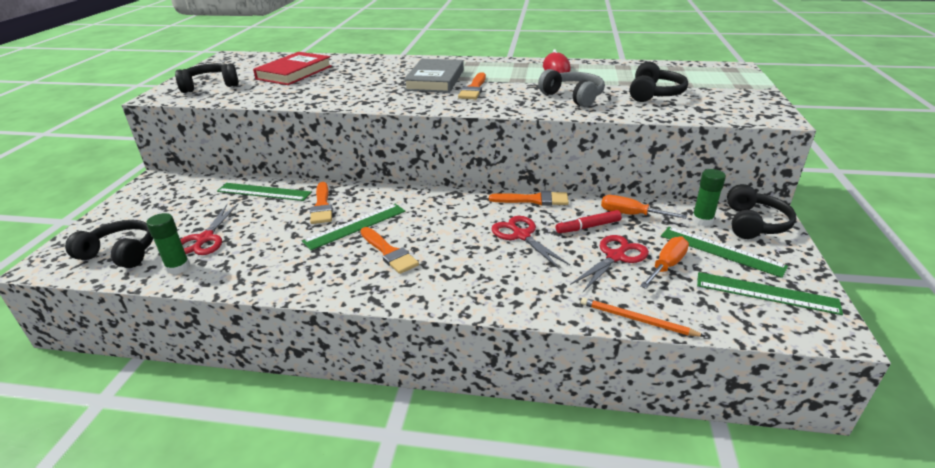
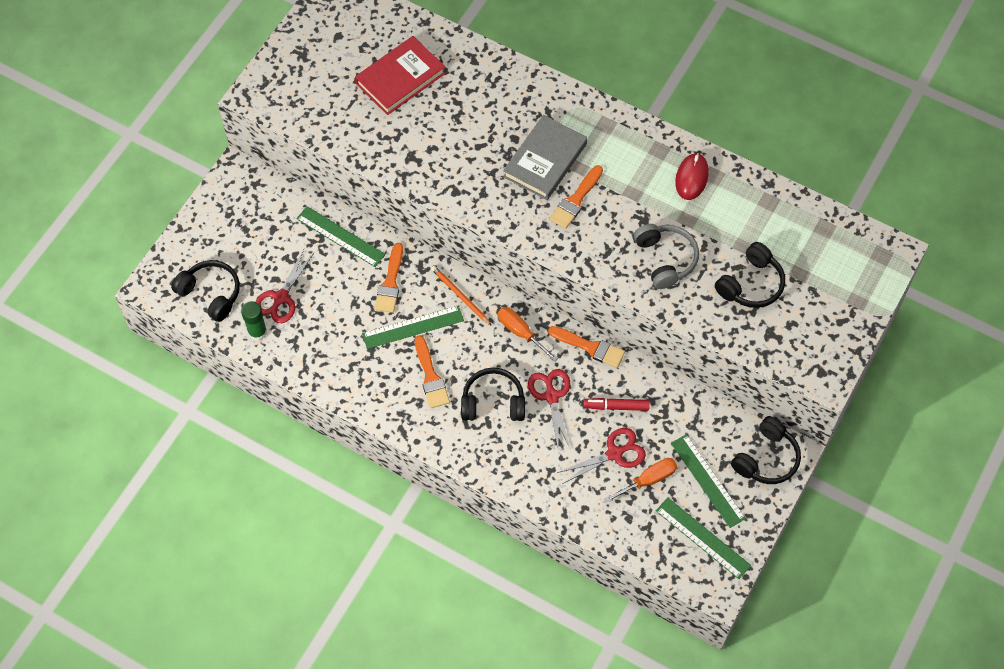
camera: 20 degrees right, 30 degrees up
(210, 86) = (307, 85): black headphones -> black headphones (493, 402)
(630, 214) = (665, 403): orange screwdriver -> orange screwdriver (520, 332)
(636, 319) = (585, 525): orange pencil -> orange pencil (460, 296)
(702, 220) = (724, 436): green glue stick -> none

